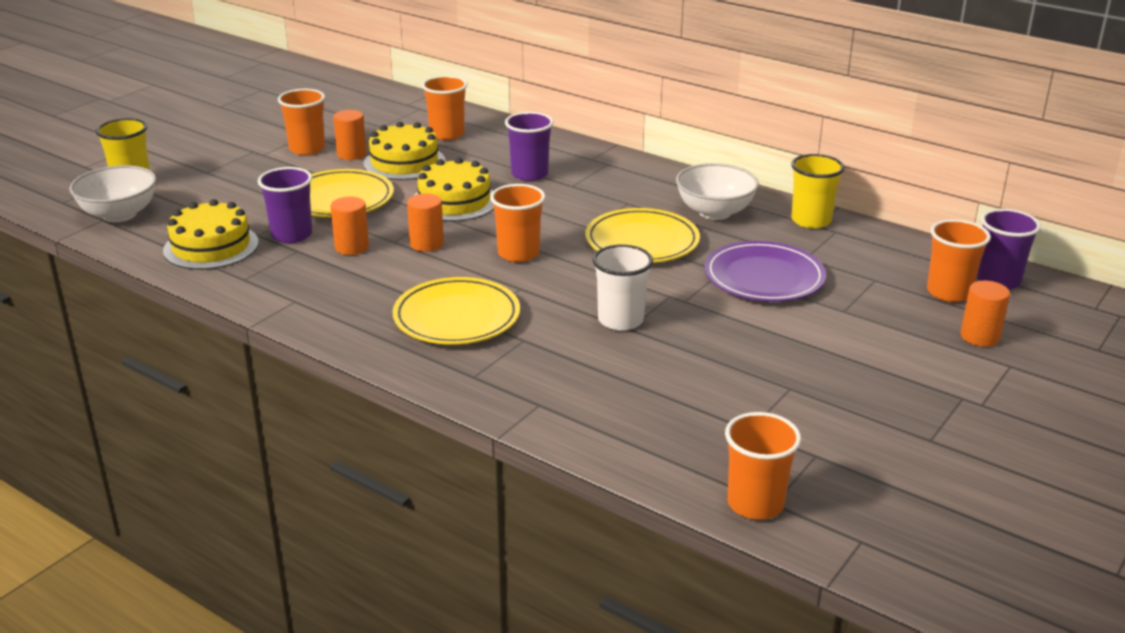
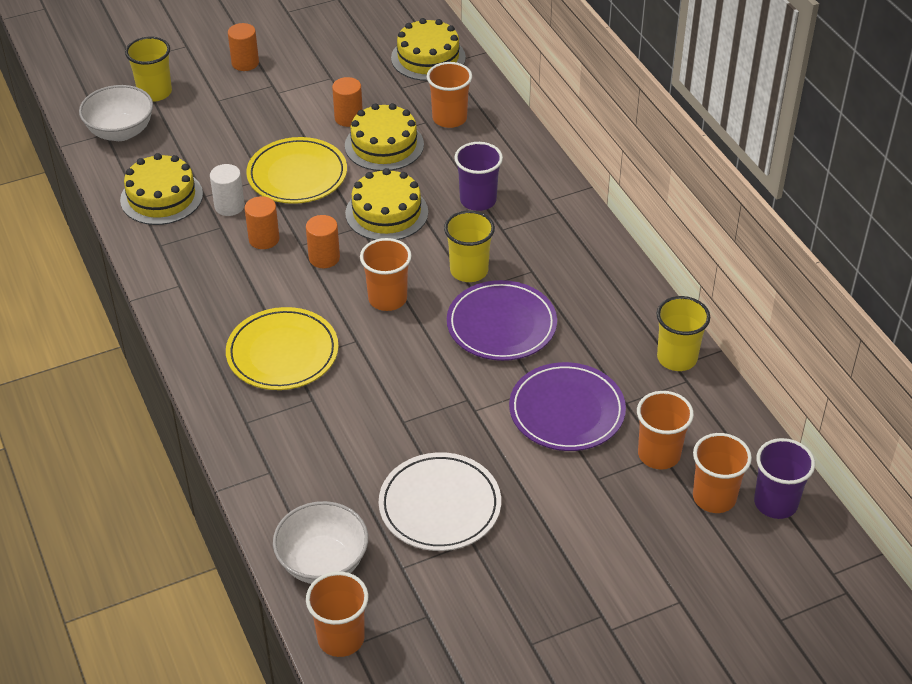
camera: 30 degrees right, 15 degrees up
(292, 235) = (229, 206): purple cup -> white cylinder
(307, 149) = (317, 97): orange cup -> orange cup (659, 454)
(386, 105) = (428, 58): none -> yellow cake
(572, 217) = (469, 270): none -> yellow cup
(620, 320) = (404, 410): white cup -> none
(642, 241) = (501, 325): yellow plate -> purple plate
(714, 212) = (598, 313): white bowl -> white bowl (323, 563)
(731, 373) = (440, 506): none -> white plate
(979, 337) = (687, 559): orange cylinder -> orange cylinder (245, 63)

